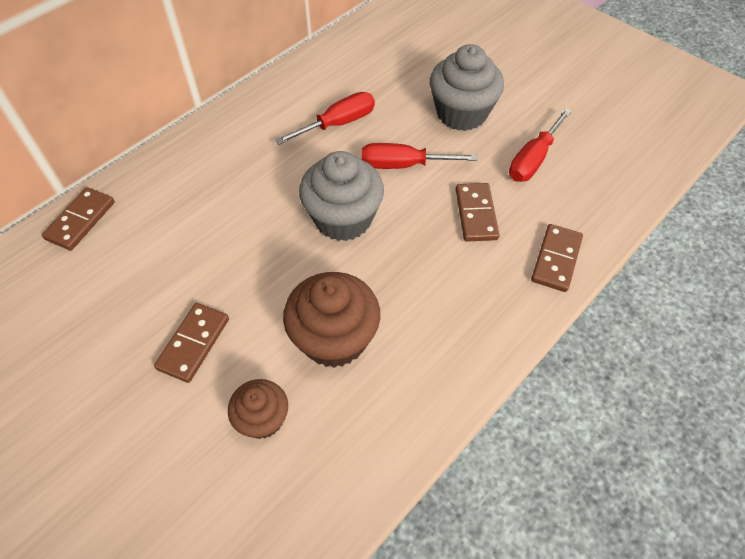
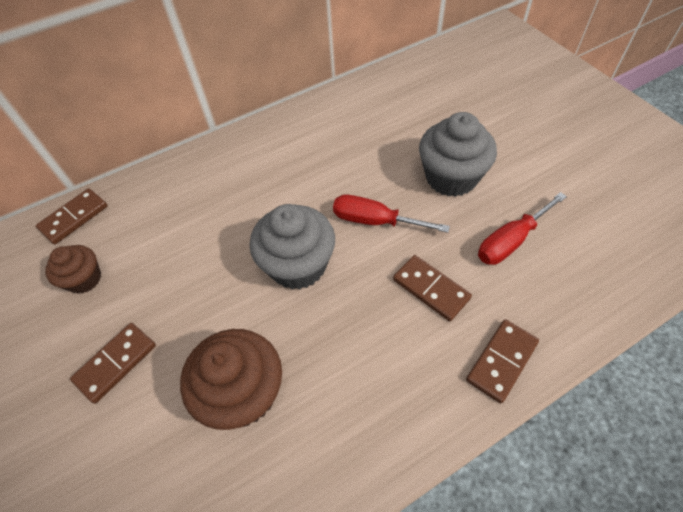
camera: 20 degrees right, 0 degrees up
(263, 419) = (144, 463): brown cupcake -> brown cupcake (84, 279)
(338, 124) = (328, 167): red screwdriver -> none
(476, 214) = (431, 289): brown domino -> brown domino turned 60 degrees counterclockwise

